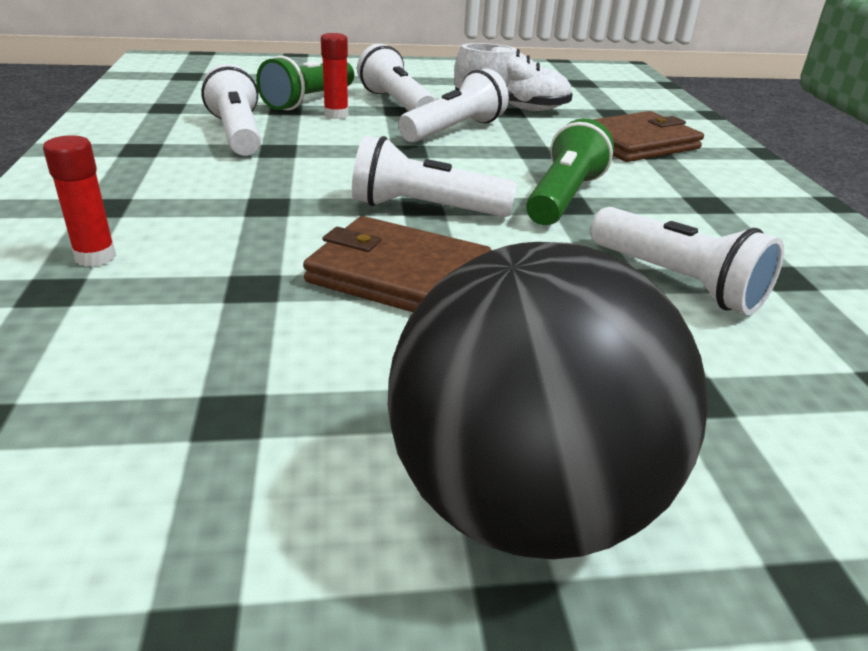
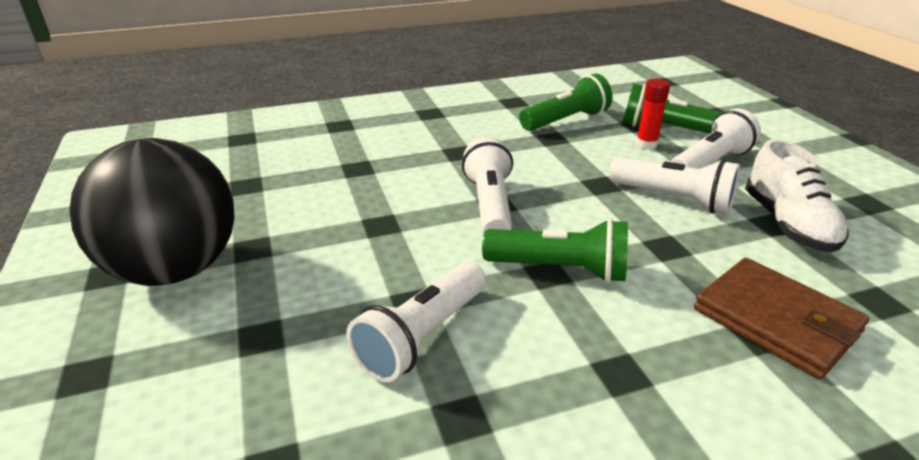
camera: 80 degrees right, 0 degrees up
(95, 257) = (374, 125): red glue stick -> none
(237, 134) = (566, 120): white flashlight -> green flashlight
(399, 274) = (386, 208): brown wallet -> none

